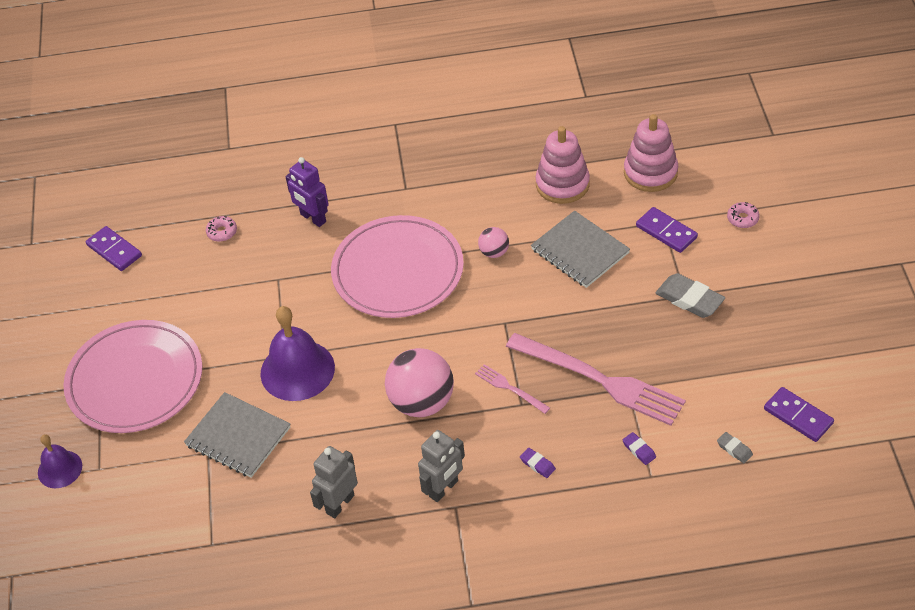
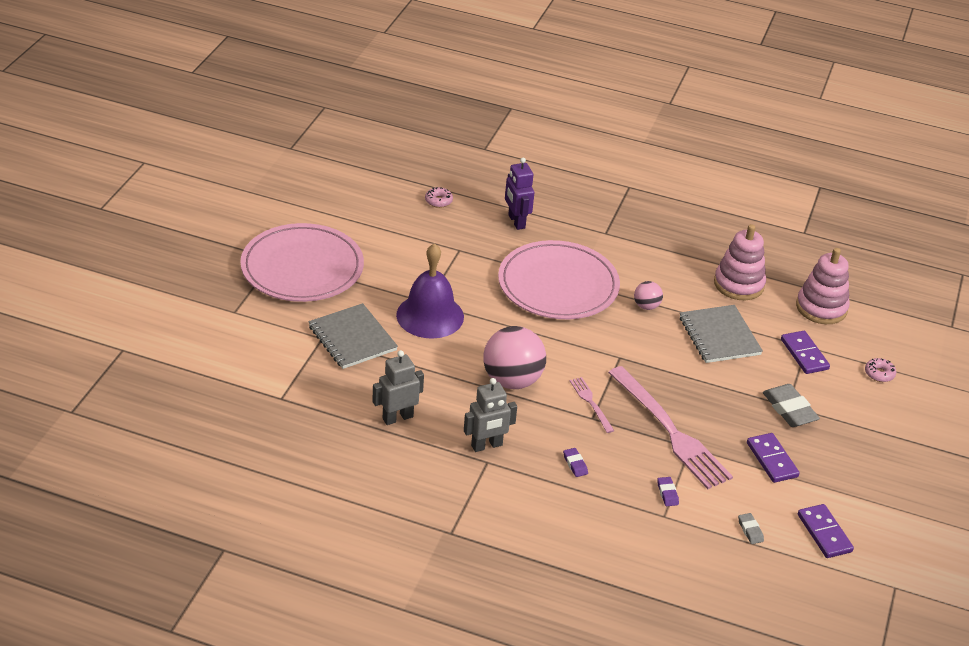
camera: 20 degrees right, 10 degrees down
(60, 469) = (206, 299): purple bell -> none
(114, 250) = (348, 178): purple domino -> purple domino (772, 460)

